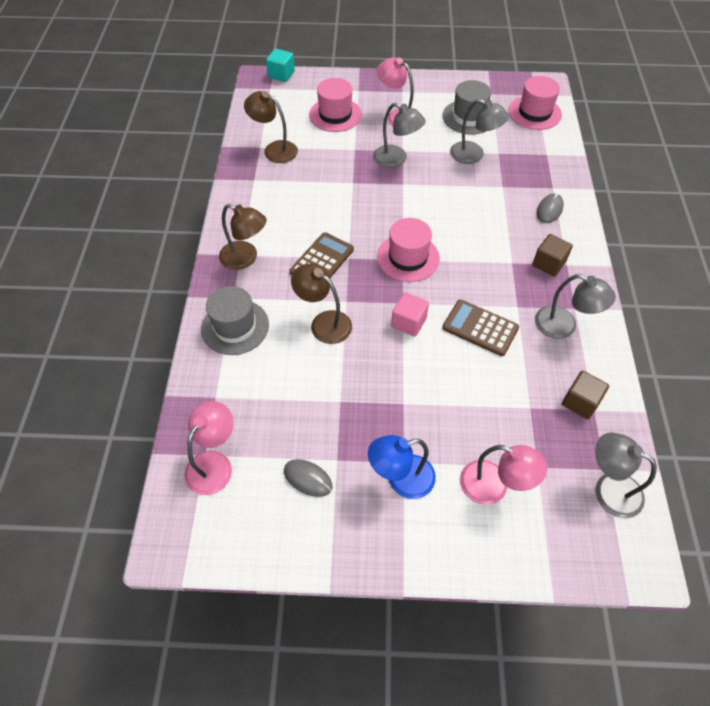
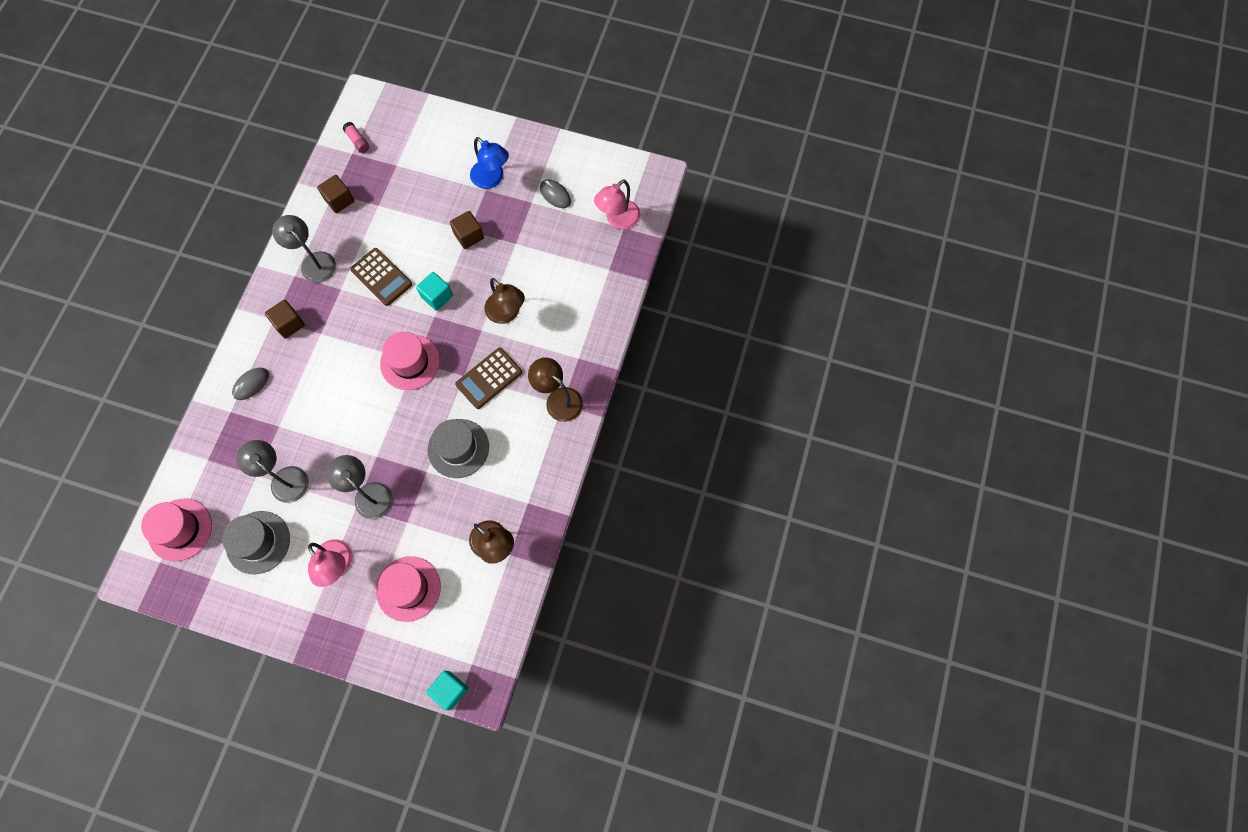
camera: 165 degrees left, 15 degrees up
(235, 327) = (582, 328): grey hat -> grey hat (458, 448)
(401, 397) = (469, 236): none -> brown cube
(401, 479) = (492, 179): blue lamp -> blue lamp turned 45 degrees clockwise
(408, 322) = (437, 296): pink cube -> turquoise cube
(493, 487) = (432, 160): pink lamp -> none
(608, 489) = (357, 141): grey lamp -> pink glue stick

